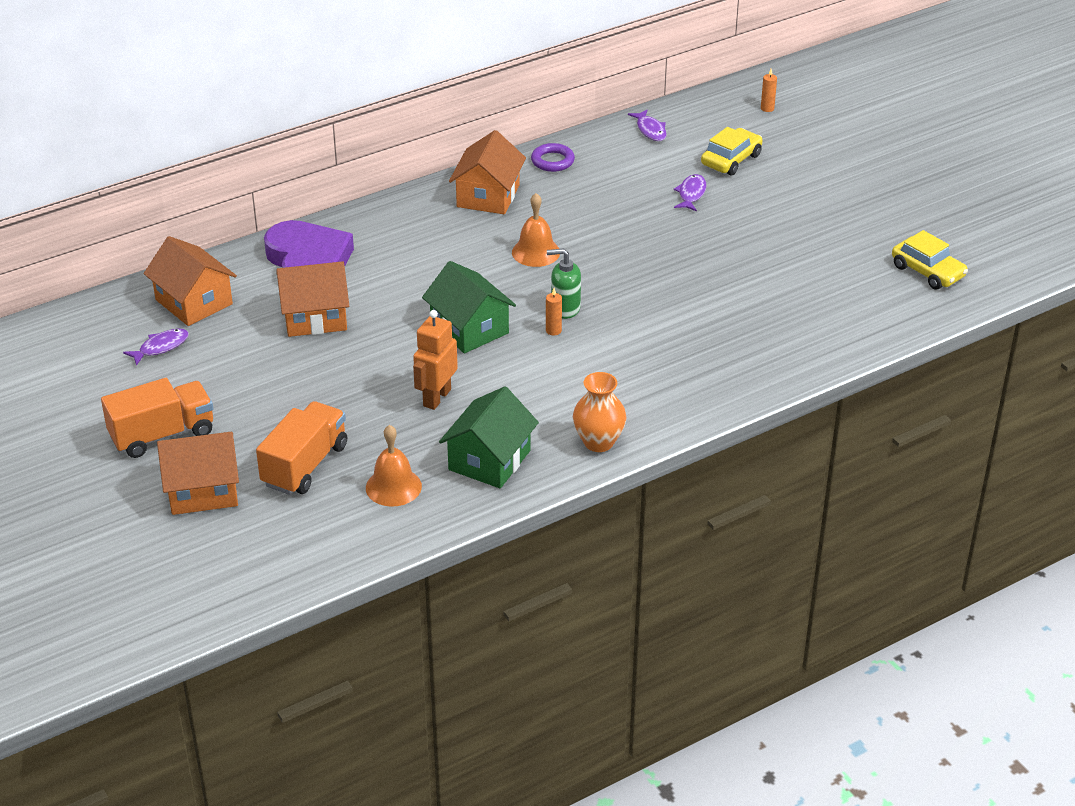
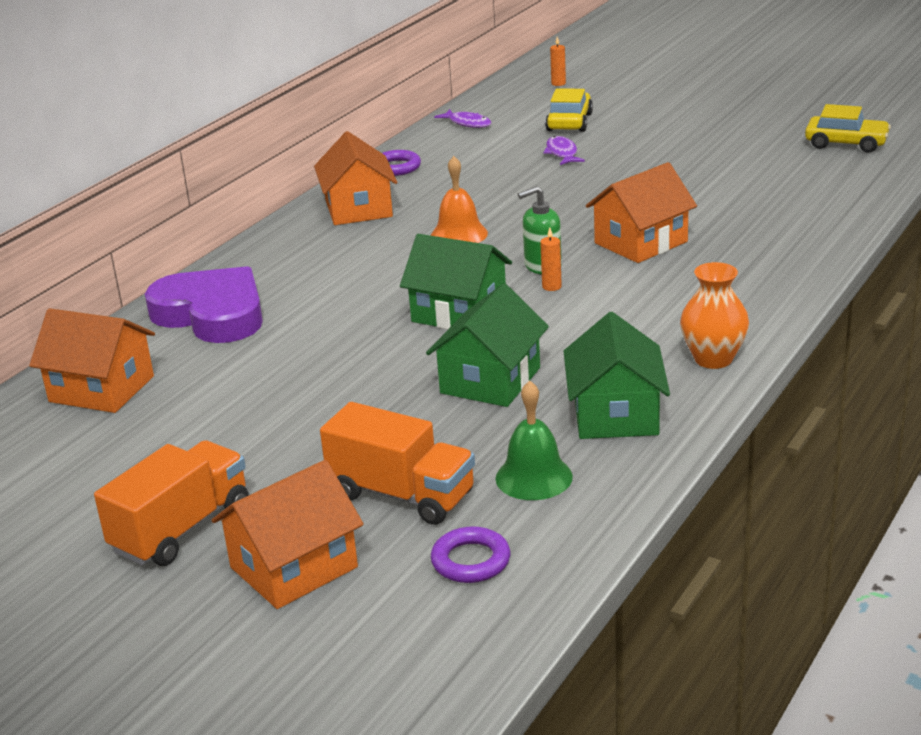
camera: 25 degrees left, 10 degrees down
(161, 347) = (97, 443): purple fish -> none
(303, 530) = (471, 561): none -> purple ring
(305, 465) = (402, 495): orange truck -> orange truck turned 120 degrees clockwise
(315, 317) = (268, 357): orange house -> orange house (641, 242)
(393, 487) = (534, 477): orange bell -> green bell
(436, 398) = (490, 380): orange robot -> green house

